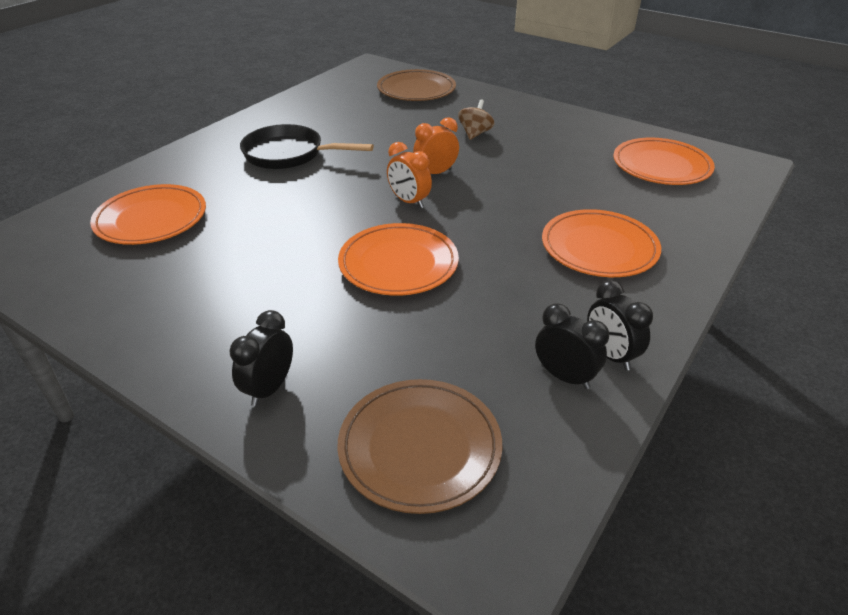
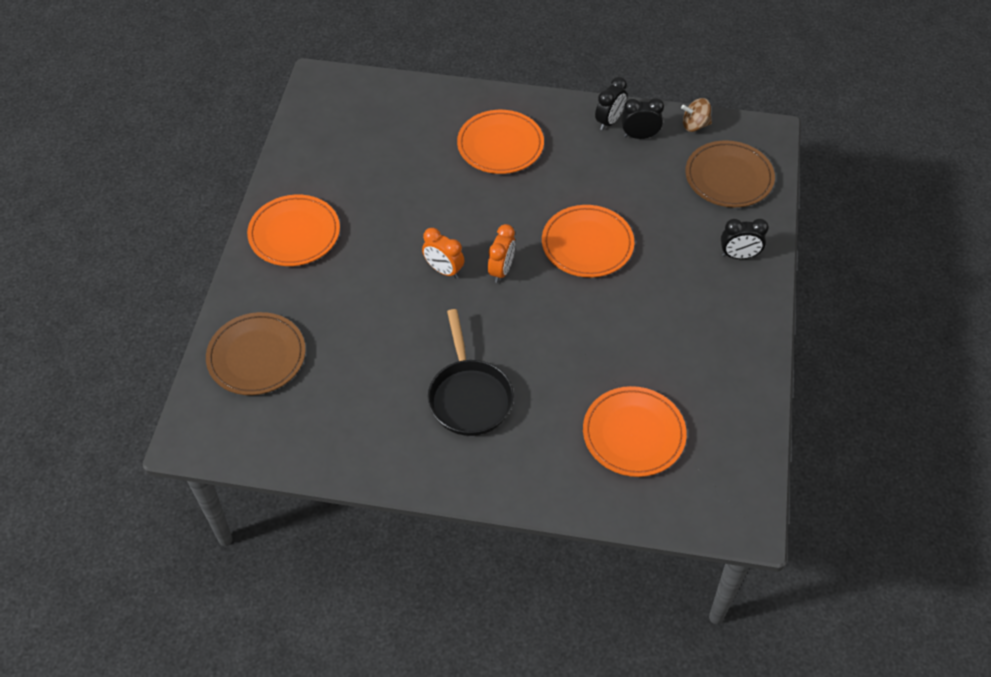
camera: 115 degrees left, 15 degrees up
(475, 134) = (349, 268): brown spinning top -> brown spinning top (695, 125)
(564, 377) = (639, 136): black clock -> black clock turned 75 degrees clockwise
(661, 166) = (351, 130): orange plate -> orange plate (294, 234)

